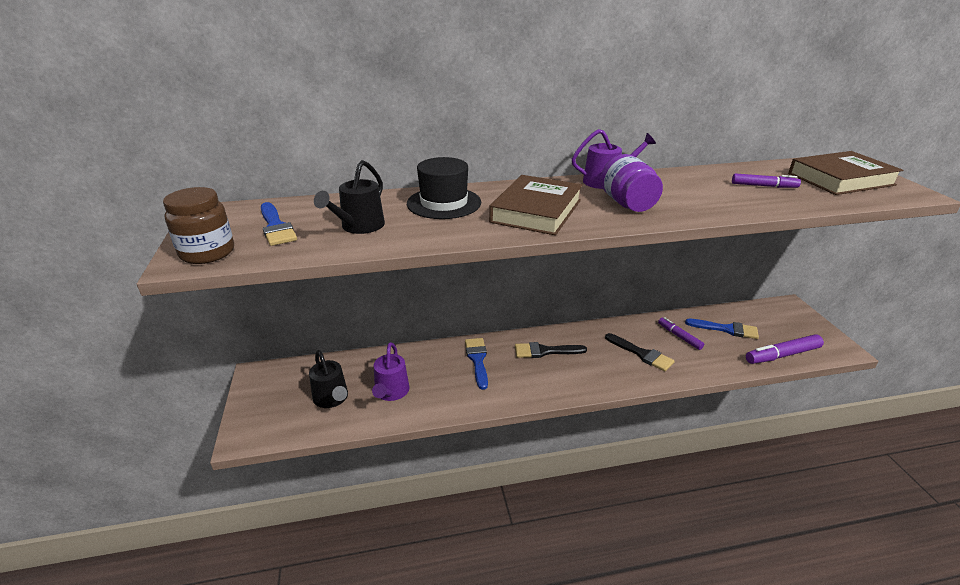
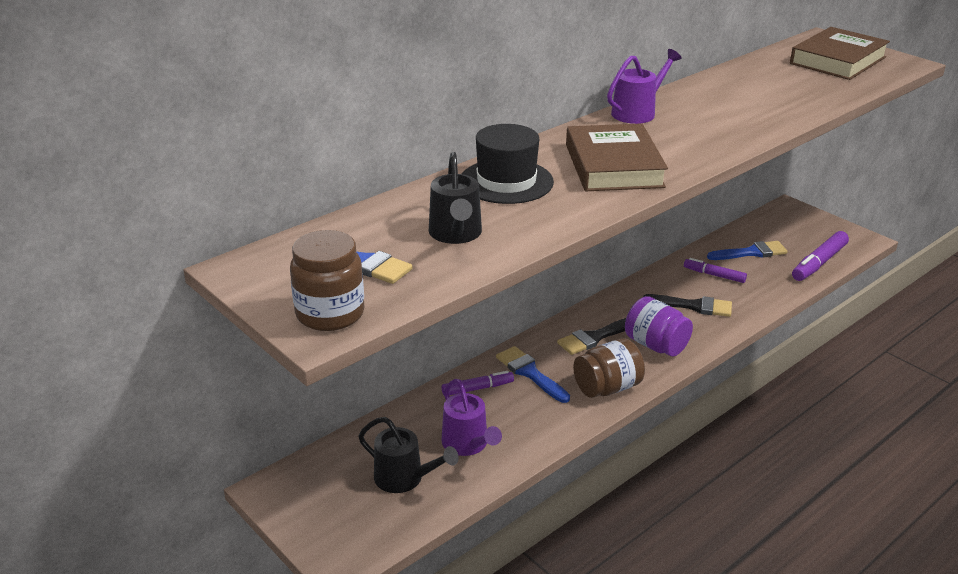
camera: 30 degrees left, 0 degrees up
(520, 390) = (607, 388): none -> brown jar
(627, 204) = (688, 135): purple jar -> purple jar (655, 345)
(763, 186) = (783, 84): purple marker -> purple marker (477, 388)

